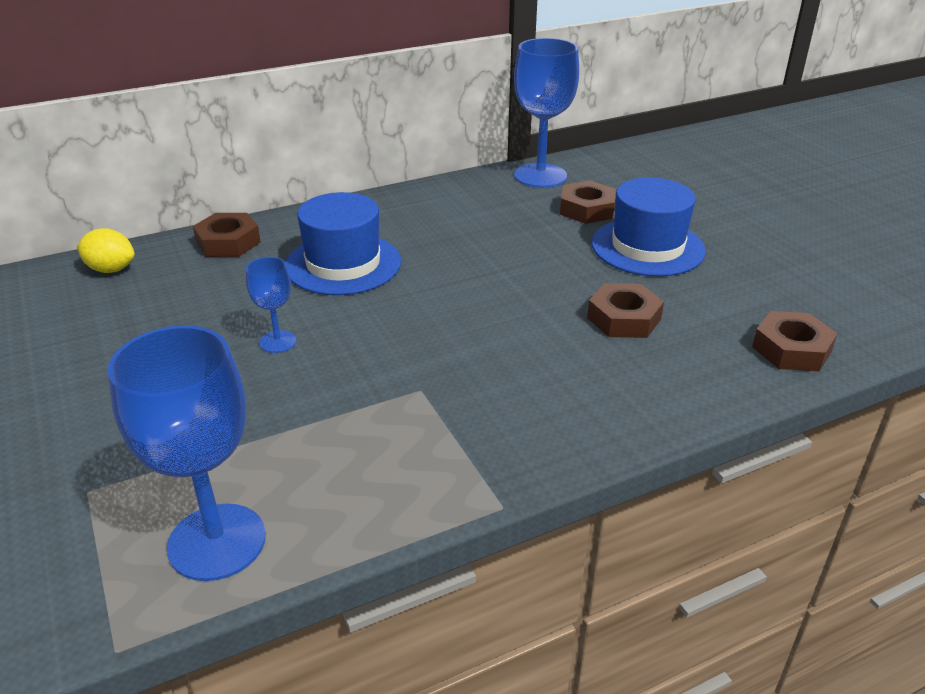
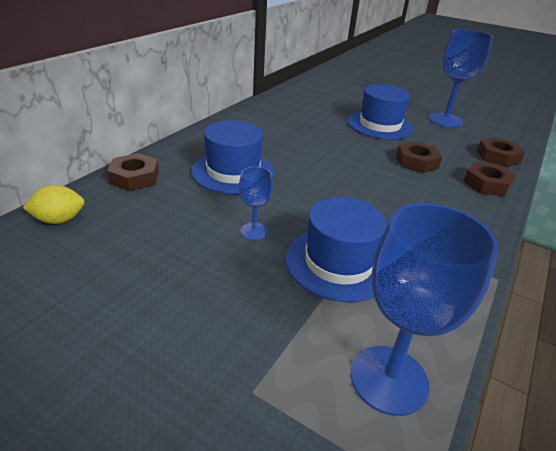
camera: 35 degrees left, 0 degrees up
(325, 409) = (338, 263): none -> blue hat
(540, 176) = (282, 100): blue goblet -> blue goblet (445, 120)
(587, 209) = (328, 112): brown nut -> brown nut (486, 184)

